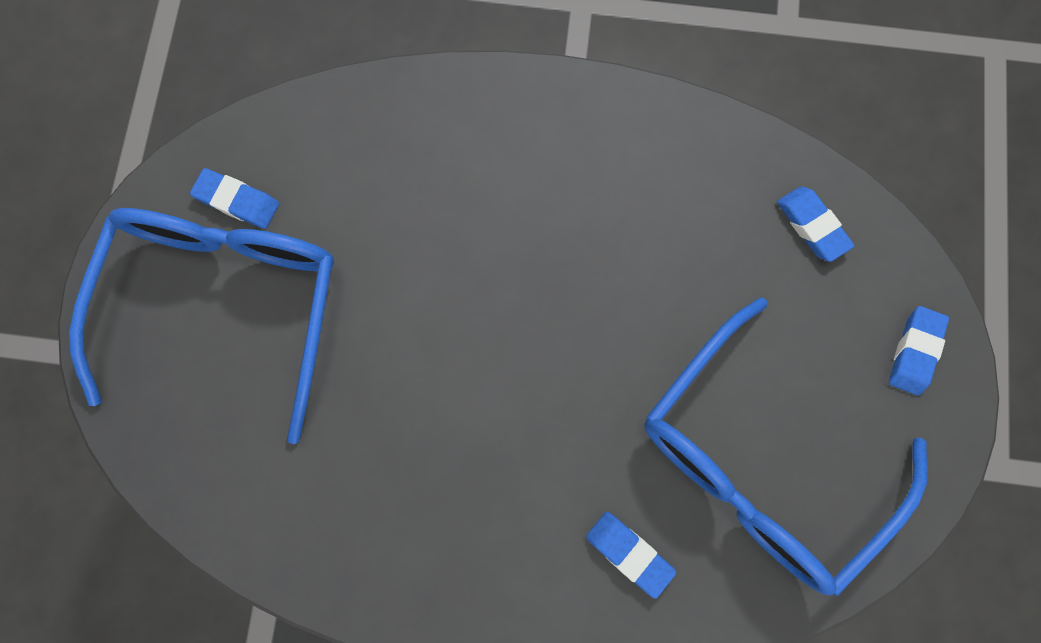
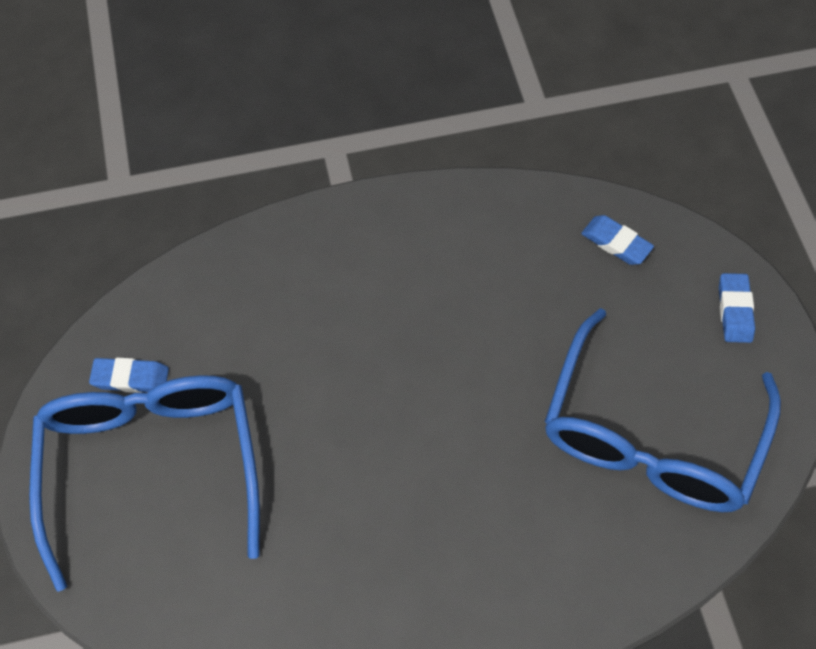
camera: 20 degrees left, 15 degrees down
(629, 553) = (575, 547): blue eraser -> none

